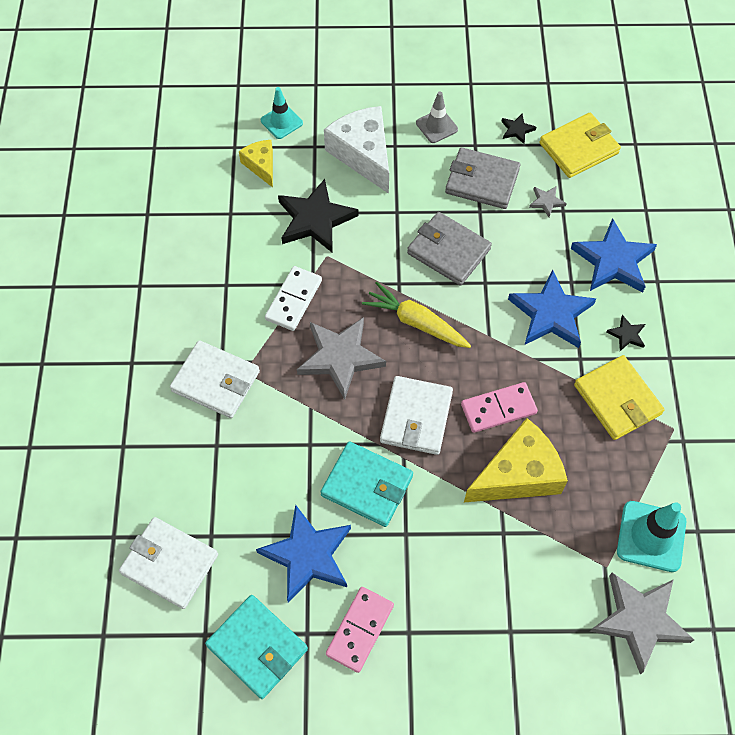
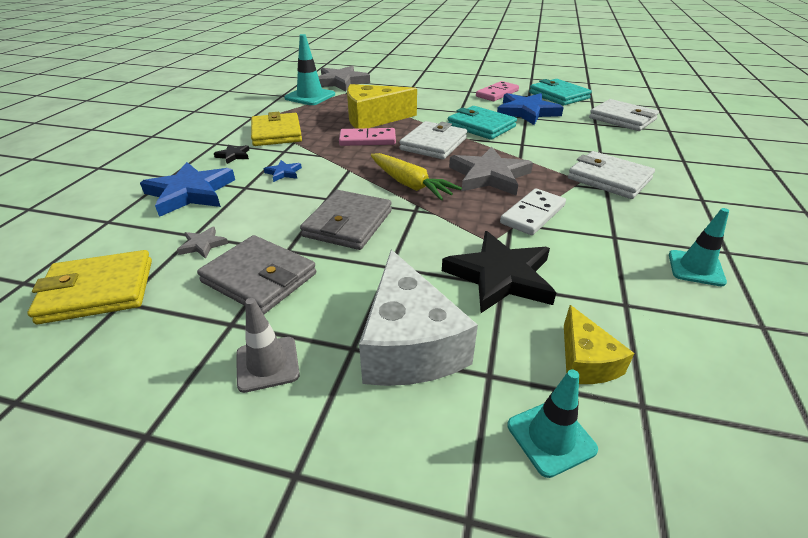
camera: 165 degrees left, 25 degrees down
(171, 259) = (696, 268): none -> turquoise traffic cone
(448, 251) = (348, 223): grey wallet -> grey wallet turned 60 degrees clockwise
(517, 130) = (151, 332): black star -> none
(551, 314) = (283, 173): blue star -> blue star, size x0.45

